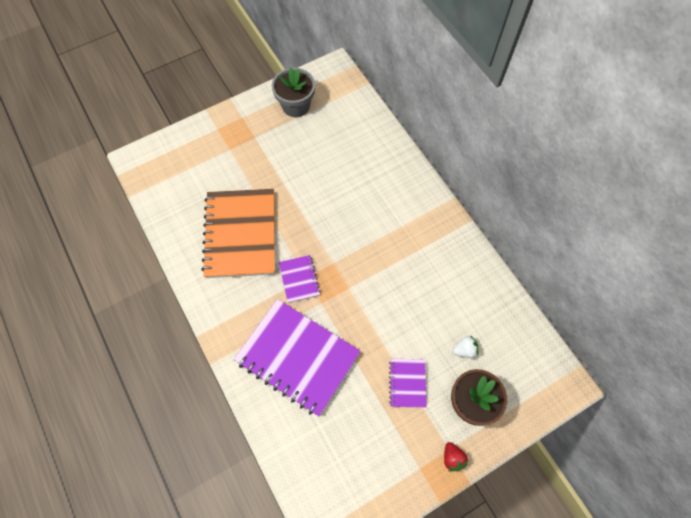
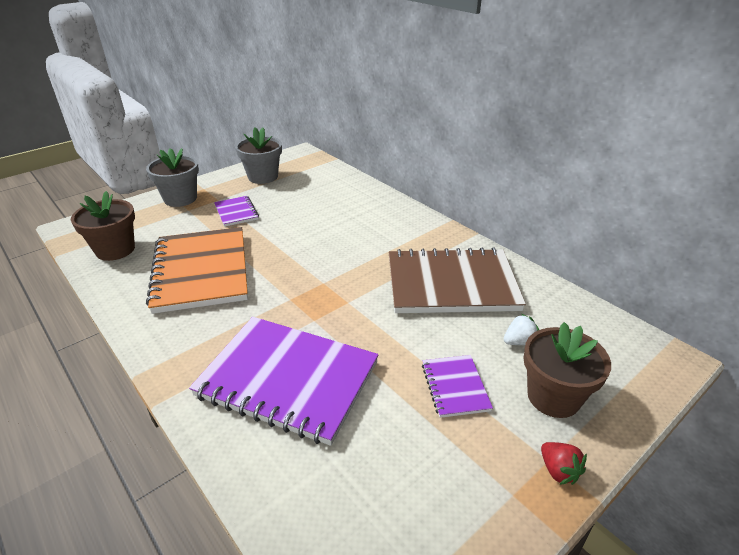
camera: 10 degrees left, 30 degrees down
(173, 196) = (115, 250): none -> brown flower pot
(222, 131) = (180, 199): none -> grey flower pot
(299, 279) = (281, 301): purple notebook -> purple notebook (236, 212)
(432, 281) = (451, 284): none -> brown notebook

